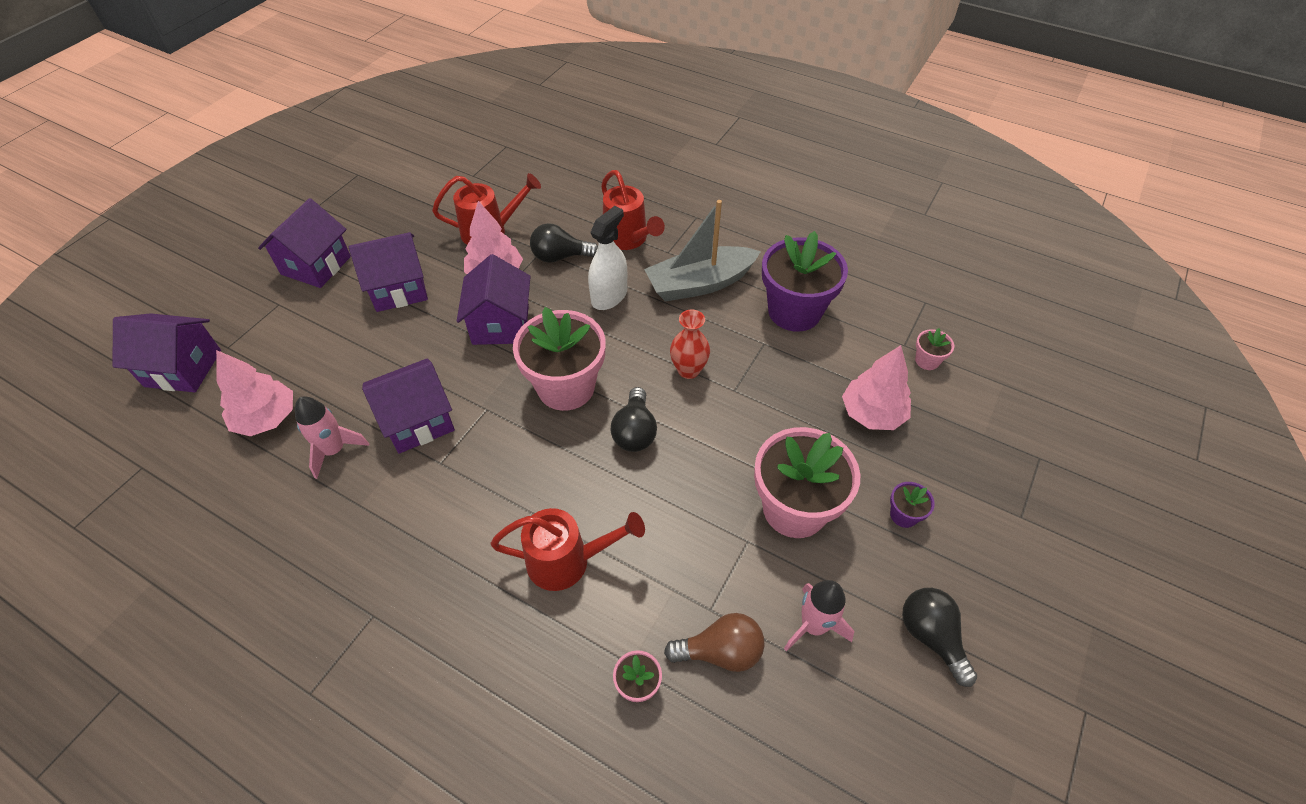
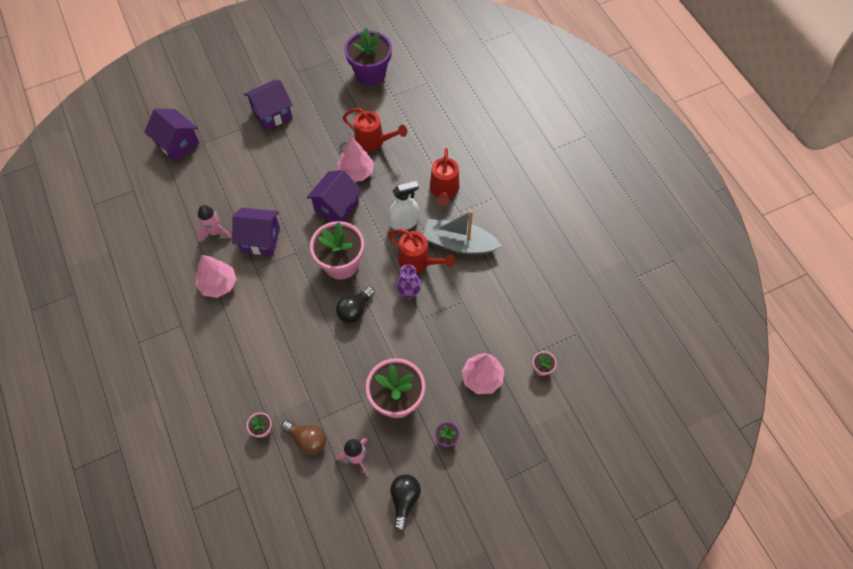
camera: 35 degrees right, 10 degrees up
(266, 418) = (197, 195): pink tree -> pink tree (218, 284)
(399, 289) = (302, 153): purple house -> none
(560, 257) = (398, 180): black light bulb -> none
(568, 561) = (275, 355): red watering can -> red watering can (418, 261)
(688, 370) = (409, 292): red vase -> purple vase
(794, 311) = (496, 293): purple flower pot -> purple flower pot (370, 73)

